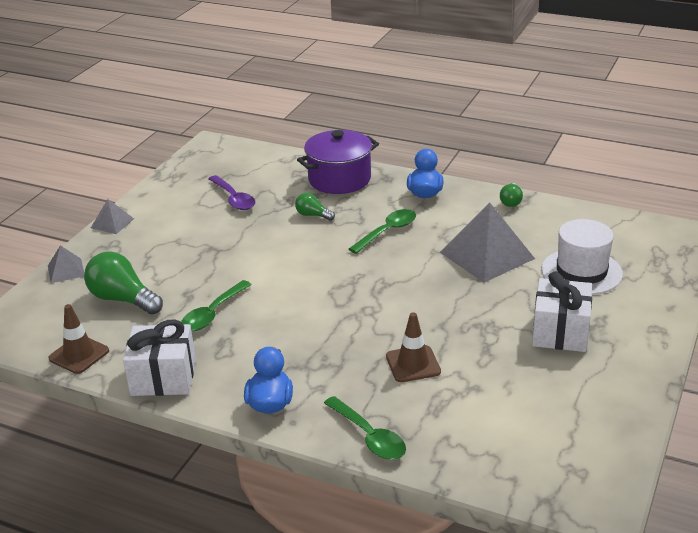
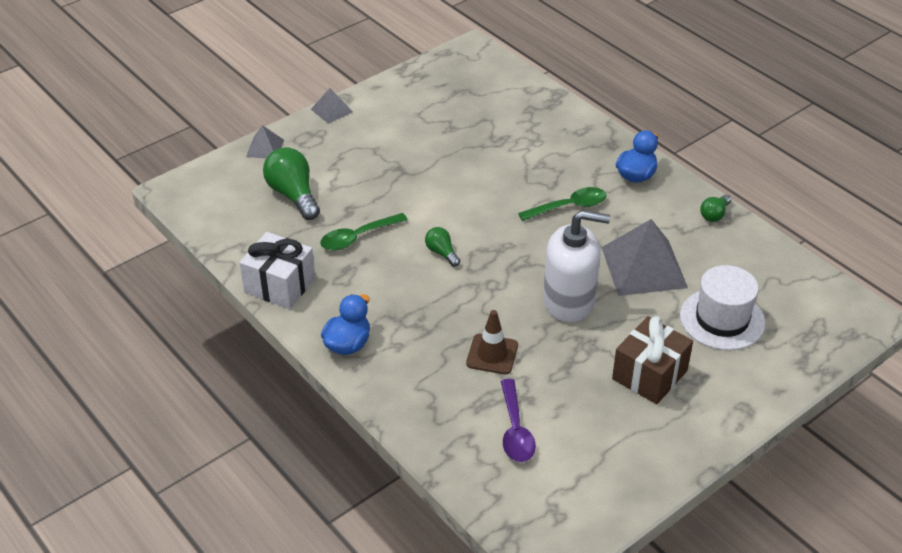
camera: 25 degrees right, 10 degrees up
(79, 355) = (228, 237): brown traffic cone -> none
(234, 199) = (453, 120): purple spoon -> purple spoon (515, 430)
(312, 215) = (512, 163): green light bulb -> green light bulb (441, 253)
(339, 179) = (565, 130): purple pot -> none
(369, 436) = (406, 408): green spoon -> none
(446, 300) = (569, 301): none -> white soap dispenser
(560, 332) = (649, 375): white gift -> brown gift

